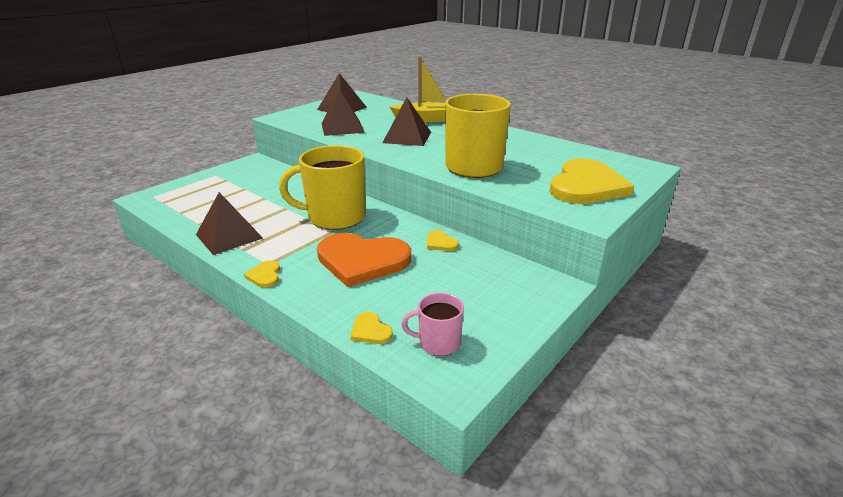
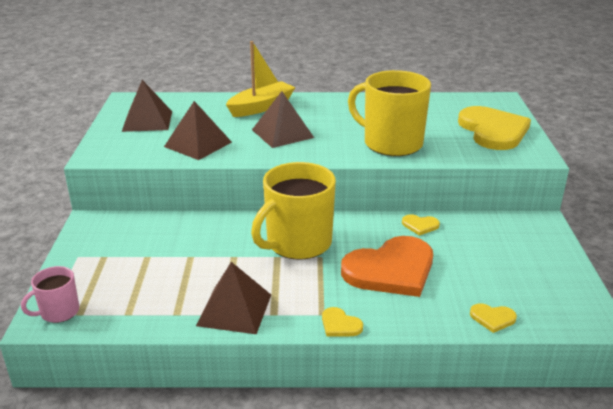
camera: 40 degrees left, 0 degrees up
(438, 343) = (543, 300): pink mug -> pink mug (58, 312)

